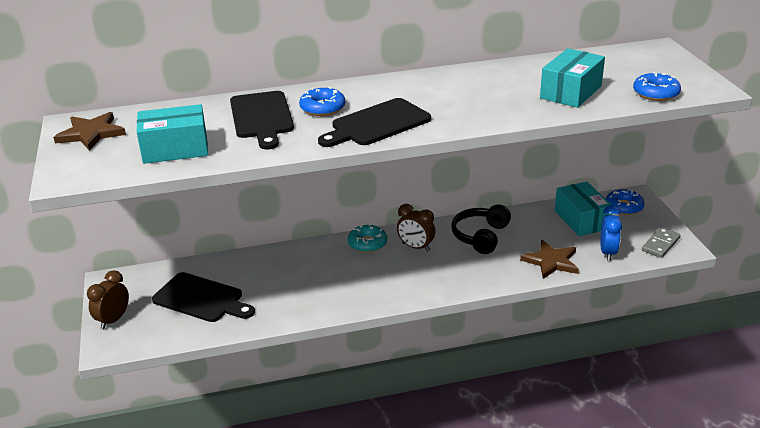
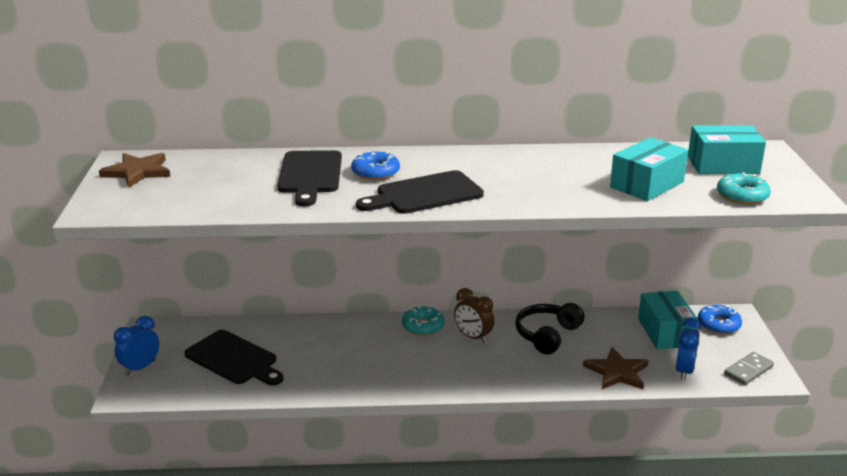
camera: 10 degrees right, 5 degrees down
(113, 320) = (140, 368): brown clock -> blue clock
(175, 149) = (211, 195): turquoise box -> turquoise box (723, 165)
(655, 93) = (742, 196): blue donut -> turquoise donut

